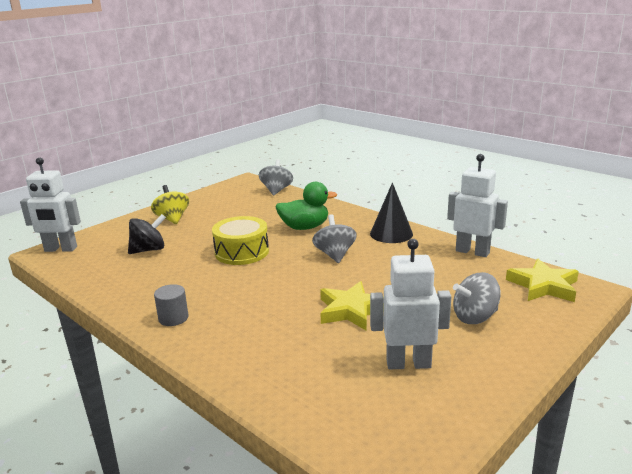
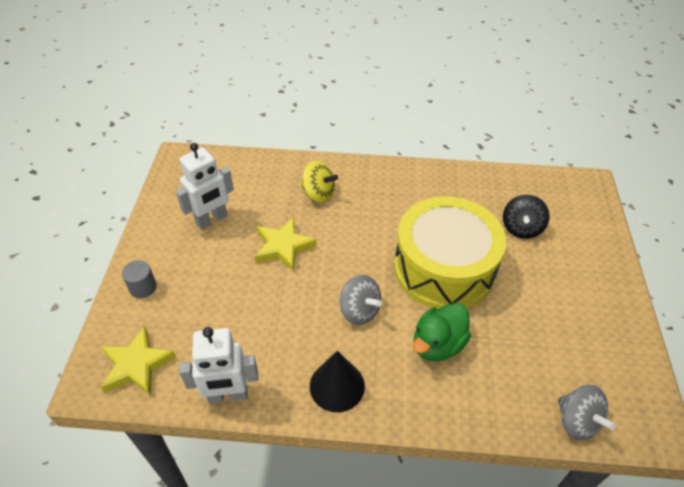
camera: 140 degrees right, 25 degrees up
(60, 249) = (586, 192): white robot -> none
(172, 219) = (582, 282): yellow spinning top -> yellow spinning top (318, 194)
(173, 318) = (394, 179): grey cylinder -> grey cylinder (143, 287)
(242, 252) = (444, 268): yellow drum -> yellow drum, size x1.75
(475, 317) = (185, 287): grey spinning top -> none

